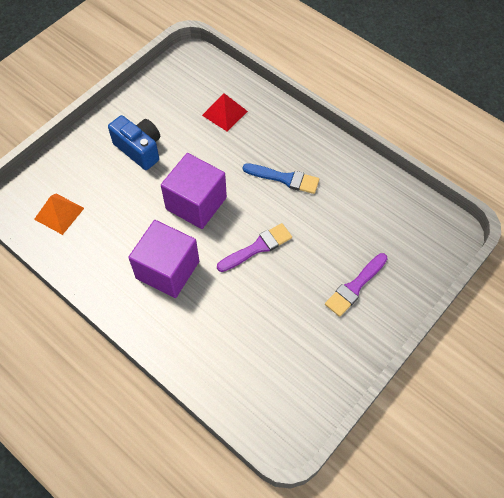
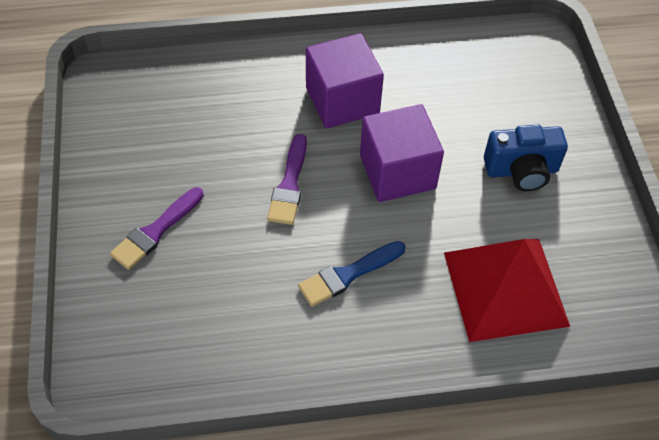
camera: 130 degrees right, 5 degrees down
(59, 213) = (493, 62): orange pyramid -> none
(225, 113) = (505, 288): red pyramid -> red pyramid, size x1.93
(355, 286) = (156, 231): purple brush -> purple brush turned 135 degrees counterclockwise

